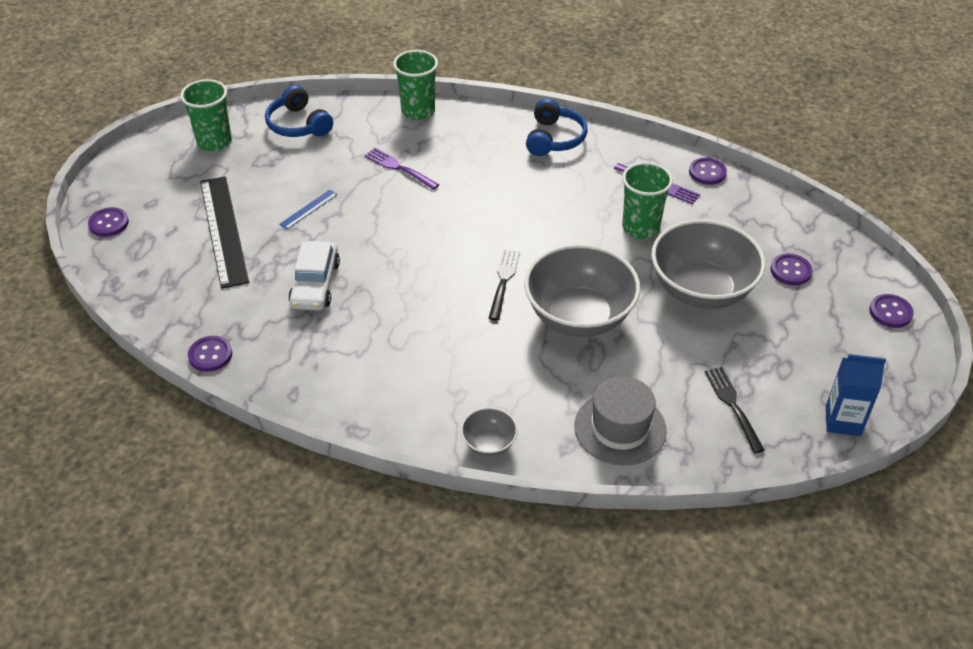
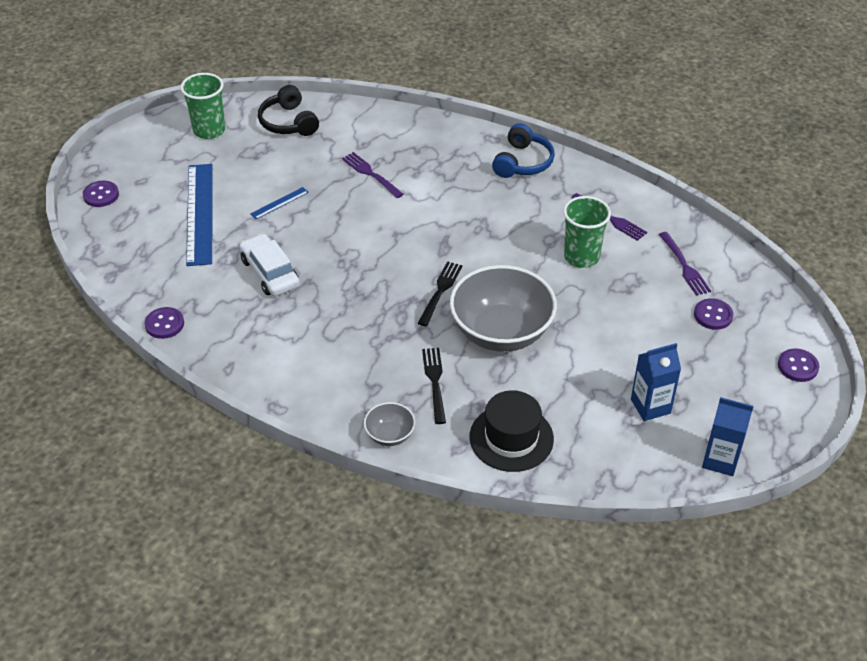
camera: 10 degrees right, 0 degrees up
(223, 230) = (199, 213): black ruler -> blue ruler
(298, 125) = (288, 122): blue headphones -> black headphones
(315, 284) = (270, 272): white car -> white car turned 135 degrees clockwise
(418, 111) = (401, 122): green cup -> none
(620, 428) = (511, 438): grey hat -> black hat
(701, 290) = (622, 322): grey bowl -> none
(707, 172) = (660, 212): purple button -> none
(733, 406) = (621, 432): black fork -> black fork (435, 382)
(747, 224) = (684, 266): none -> purple fork
(755, 374) = (650, 406): none -> blue carton

